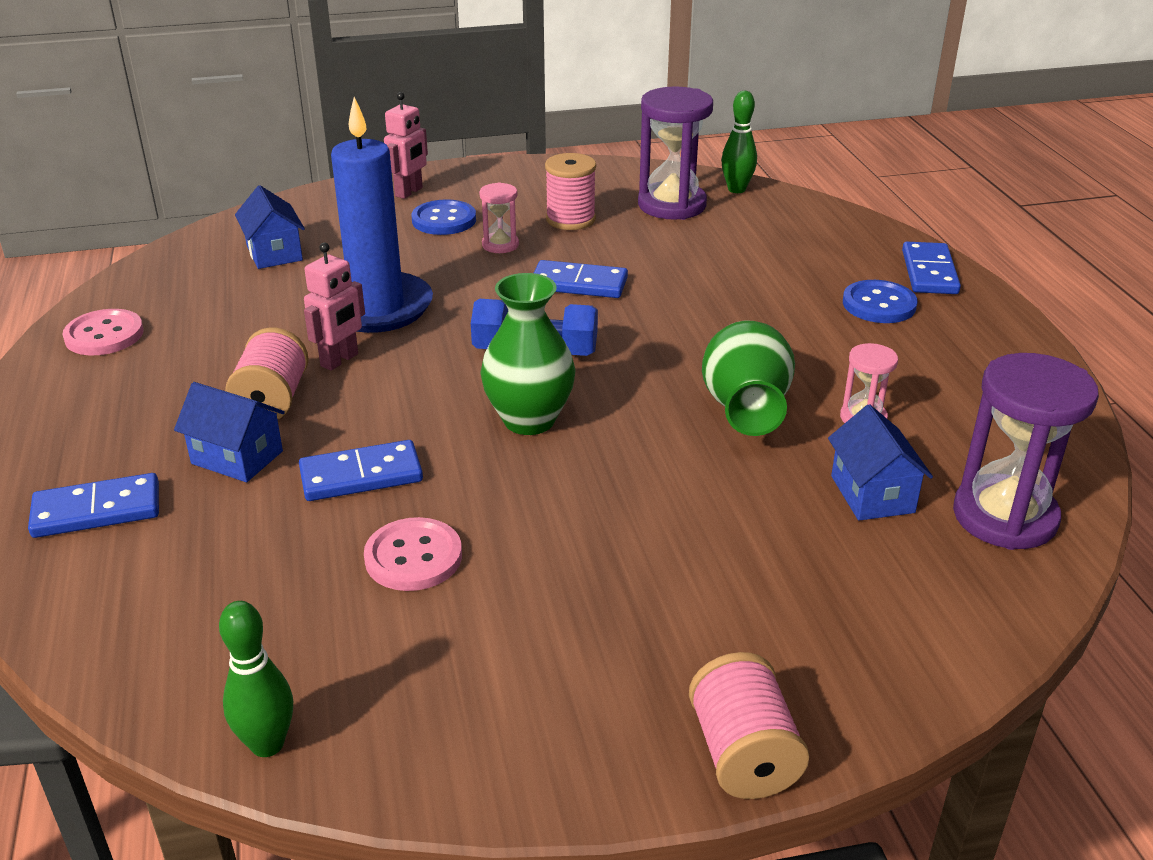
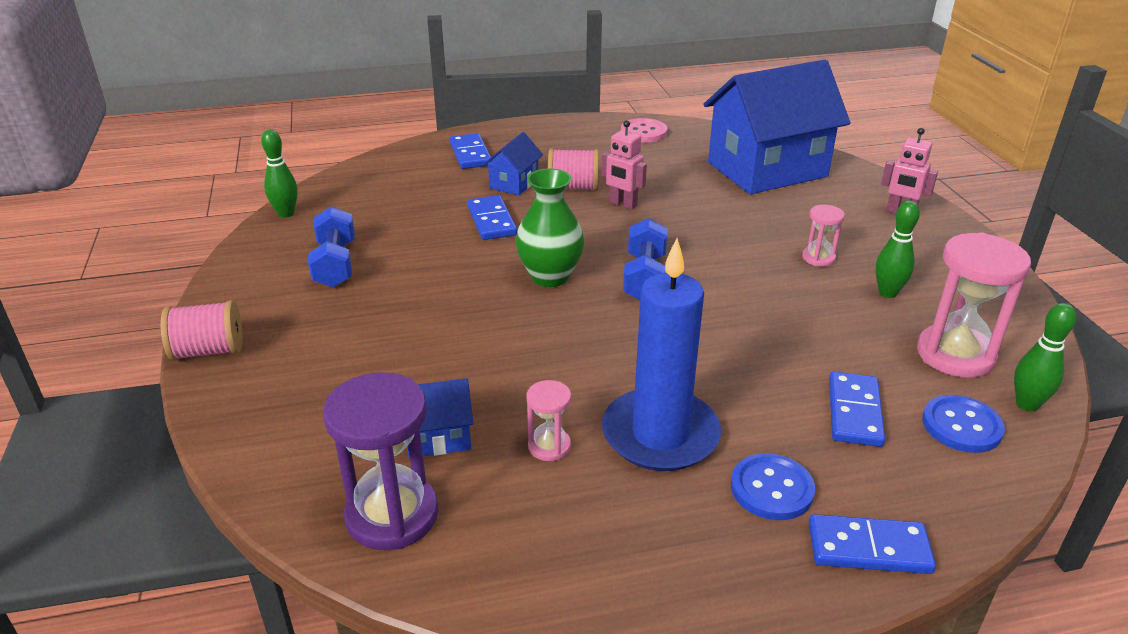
camera: 90 degrees right, 0 degrees up
(274, 253) = (767, 169): blue house -> blue house, size x2.32
(377, 307) = (697, 212): blue candle -> blue candle (660, 434)
(413, 557) = (410, 242): pink button -> none
(444, 220) = (854, 231): blue button -> blue button (961, 426)
(477, 639) = (335, 264): none -> blue dumbbell
(570, 219) = (887, 293): pink spool -> green bowling pin
(579, 284) = (760, 297): blue domino -> blue domino (854, 412)
(672, 205) = (955, 355): purple hourglass -> pink hourglass
(745, 410) = (561, 377): green vase -> none

